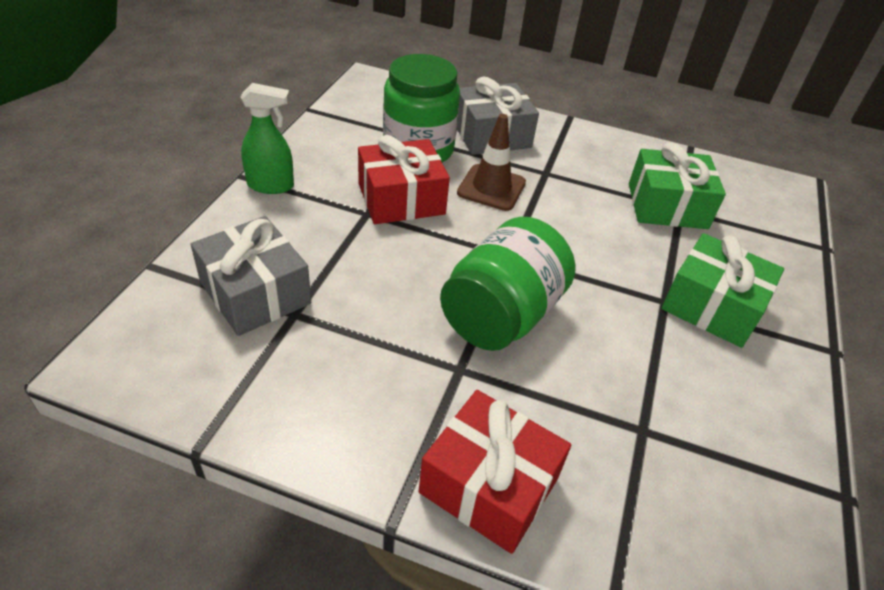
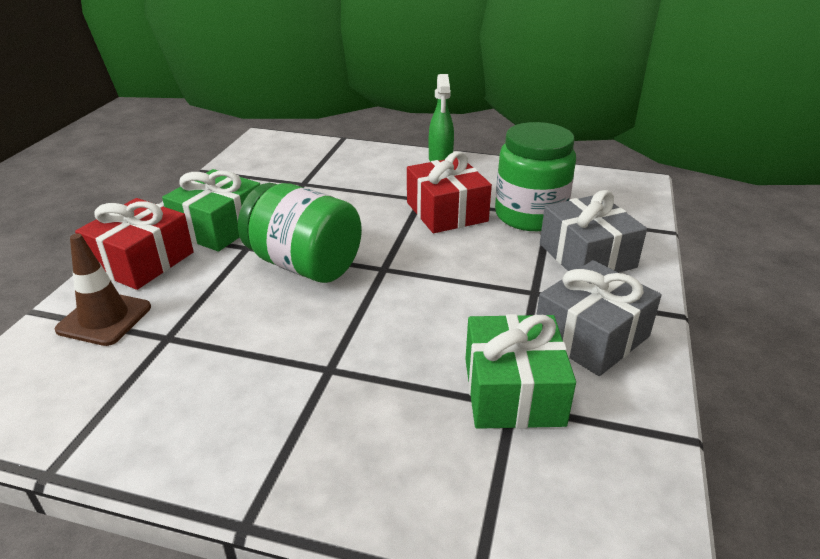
camera: 90 degrees right, 10 degrees down
(255, 293) = (321, 169): grey gift -> grey gift (591, 336)
(491, 188) = (486, 257): brown traffic cone -> brown traffic cone (104, 318)
(712, 306) = (324, 409): green gift -> green gift (219, 227)

